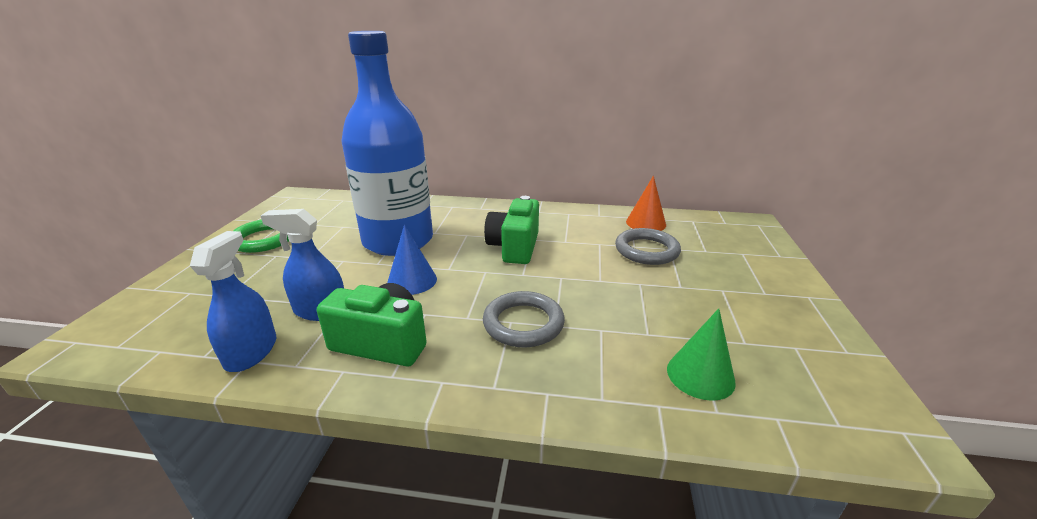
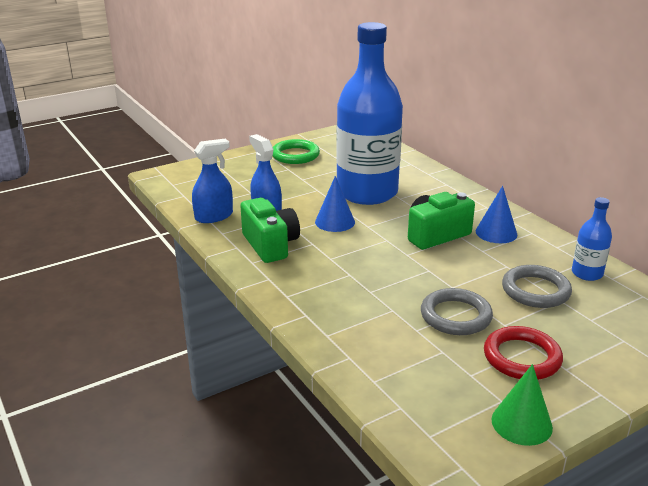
camera: 50 degrees right, 0 degrees up
(523, 323) = (354, 279): grey ring -> grey ring (455, 316)
(549, 224) = (496, 233): none -> blue cone
(645, 223) = (587, 273): orange cone -> blue bottle
(700, 375) = (401, 365): green cone -> green cone (521, 423)
(735, 303) = (522, 357): none -> red ring

